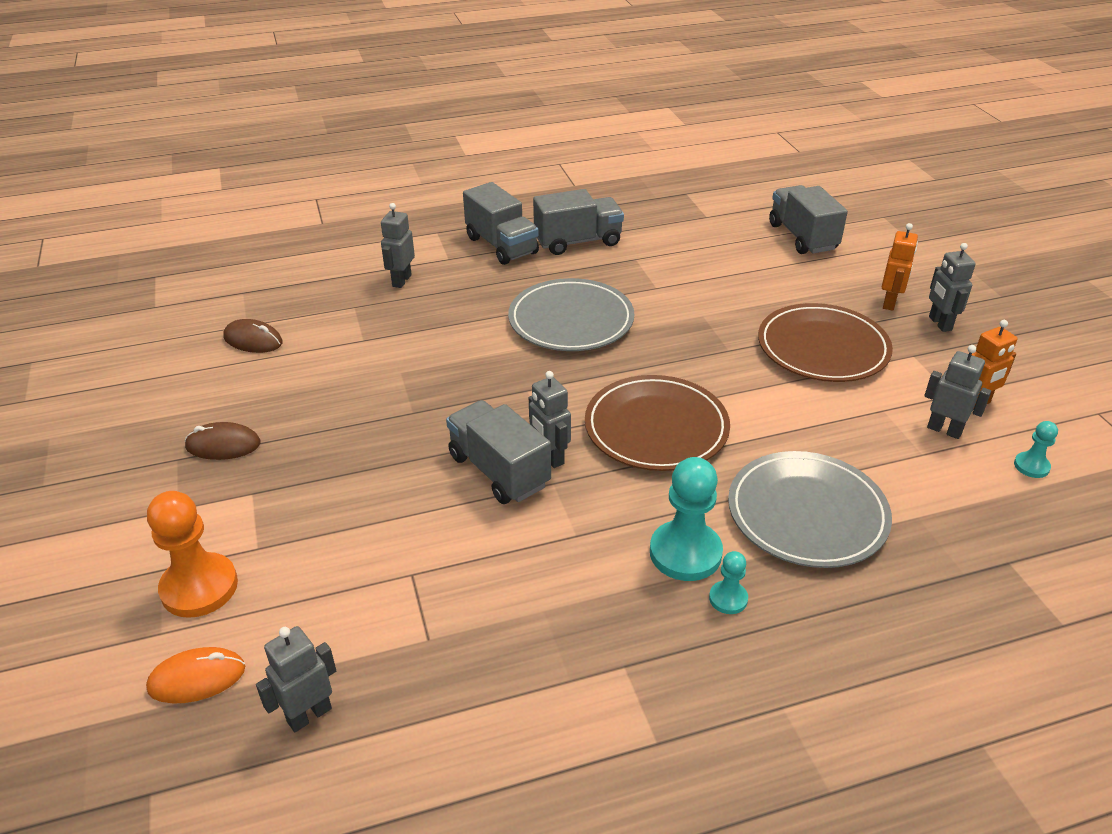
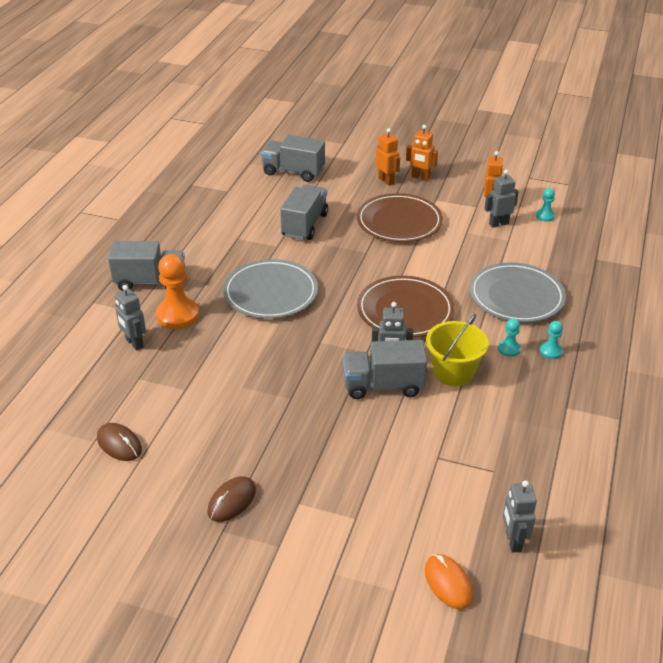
camera: 55 degrees left, 0 degrees up
(197, 678) = (448, 583): orange mouse -> orange mouse turned 45 degrees counterclockwise
(199, 587) = (368, 558): orange pawn -> orange pawn (177, 315)
(253, 340) = (119, 444): brown mouse -> brown mouse turned 75 degrees clockwise
(578, 241) = (188, 250): grey truck -> grey truck (304, 225)
(583, 519) = (453, 372): none -> yellow bucket
(685, 553) = (509, 349): turquoise pawn -> turquoise pawn, size x0.51
(939, 323) = (420, 177): grey robot -> orange robot

